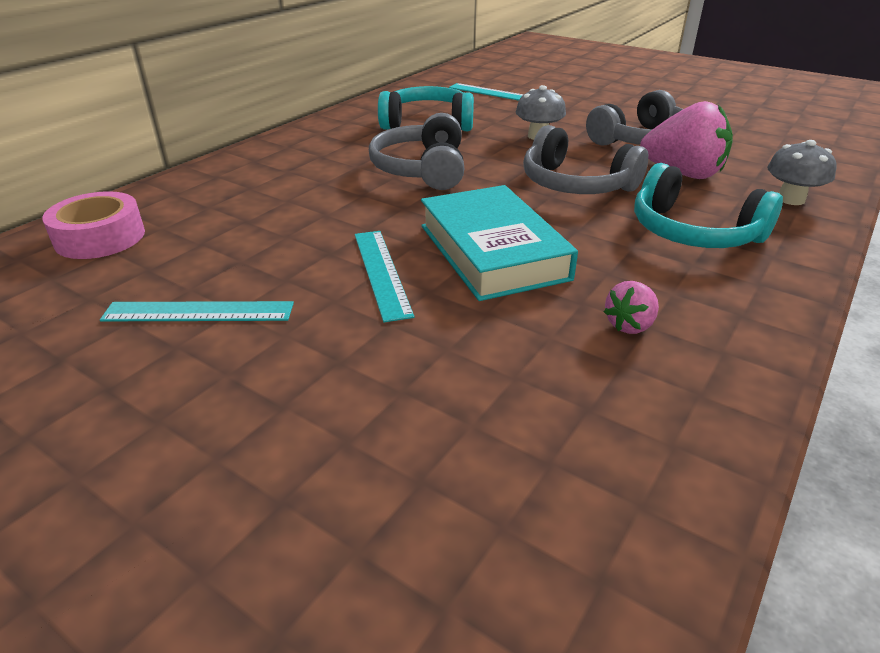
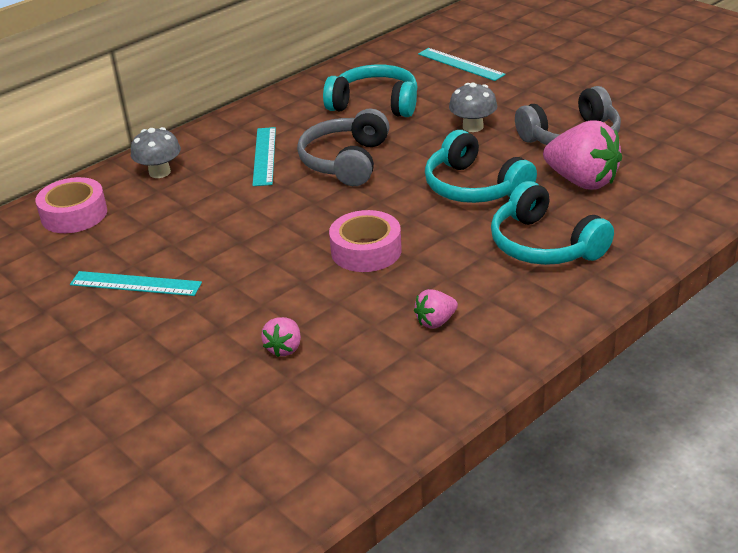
camera: 15 degrees right, 0 degrees up
(381, 272) = (273, 262): turquoise ruler -> turquoise ruler (264, 156)
(445, 380) = (284, 348): none -> pink strawberry
(492, 252) = (366, 251): turquoise book -> pink tape
(575, 184) = (474, 187): grey headphones -> turquoise headphones
(790, 199) = (661, 217): grey mushroom -> grey mushroom (159, 172)

